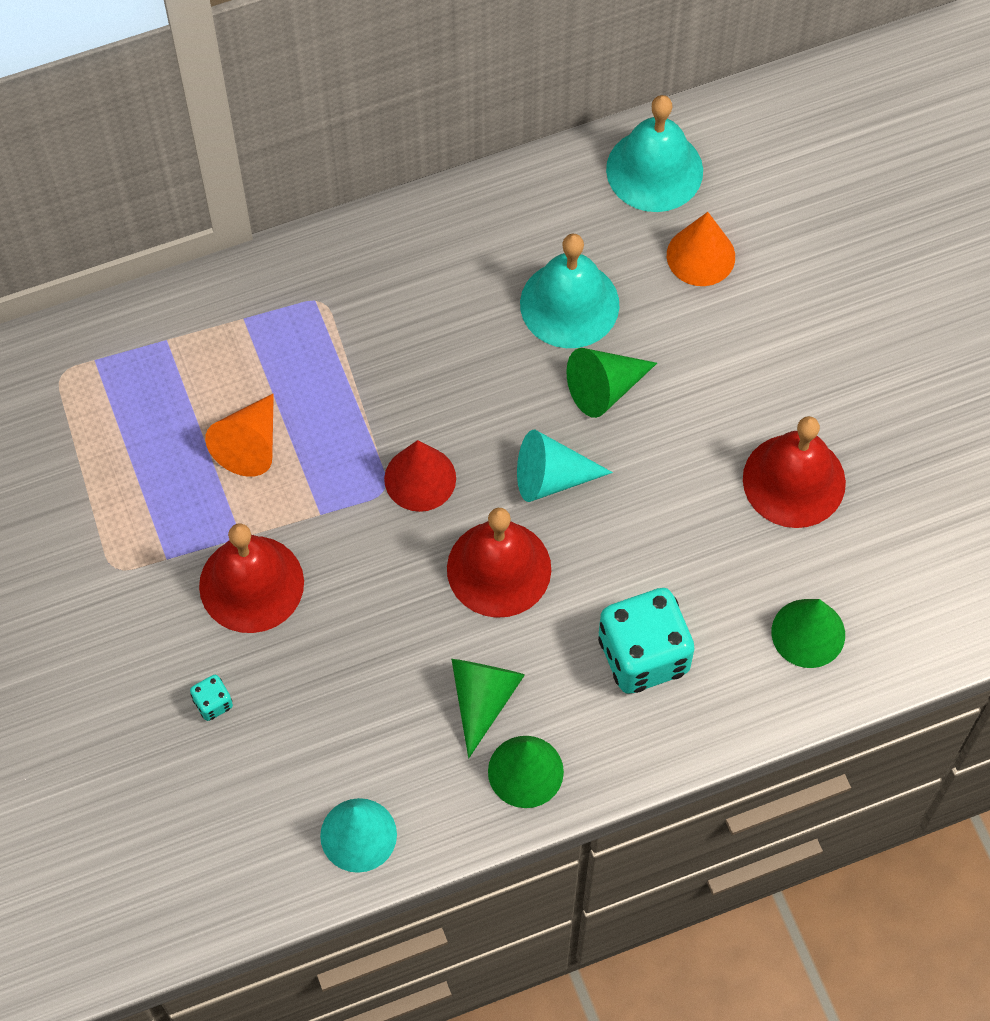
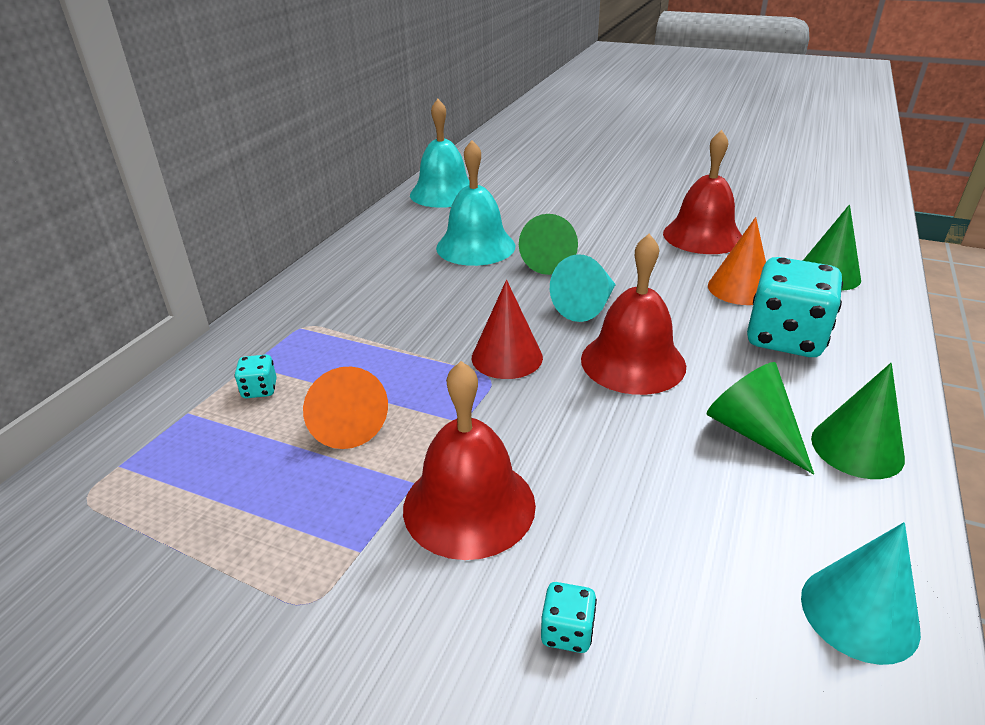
camera: 45 degrees left, 30 degrees down
(227, 356) = (259, 390): none -> turquoise dice
(700, 256) = (515, 203): orange cone -> orange cone (739, 288)

